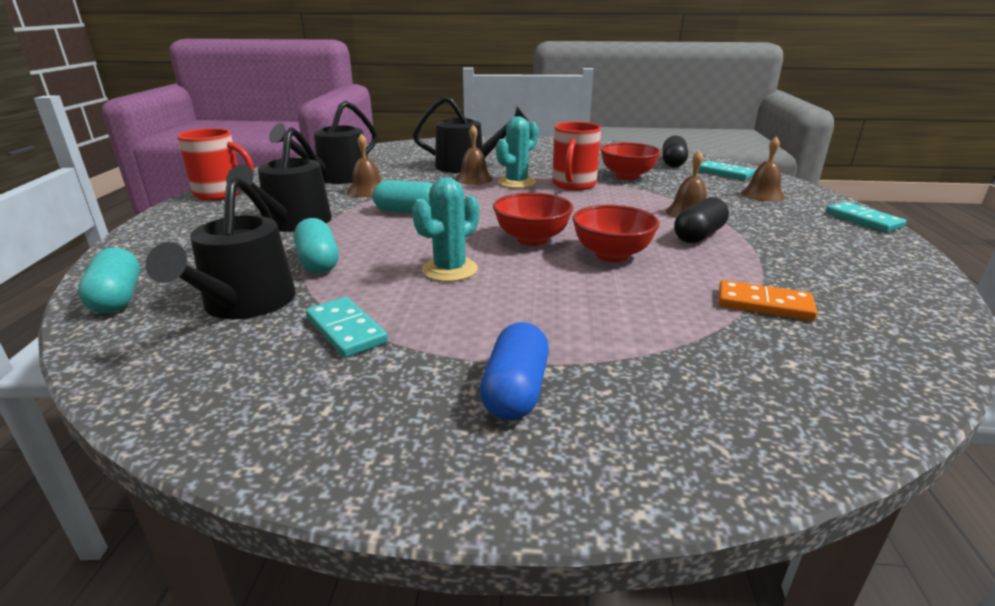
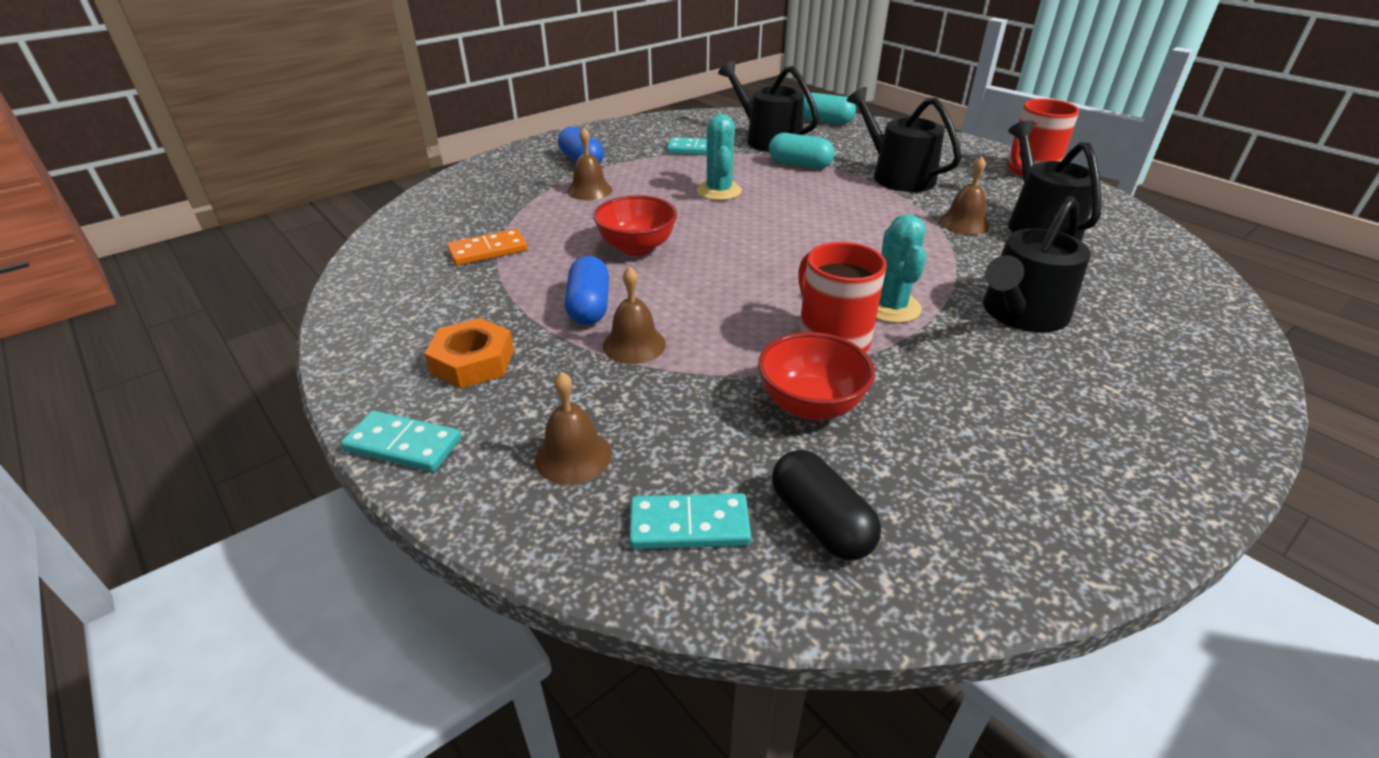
camera: 135 degrees right, 10 degrees up
(408, 211) = (866, 218): turquoise capsule -> none
(474, 179) = (943, 290): brown bell -> brown bell (589, 190)
(532, 239) = (718, 236): red bowl -> none
(698, 235) = (589, 306): black capsule -> blue capsule
(809, 236) = (473, 361): none -> orange nut

